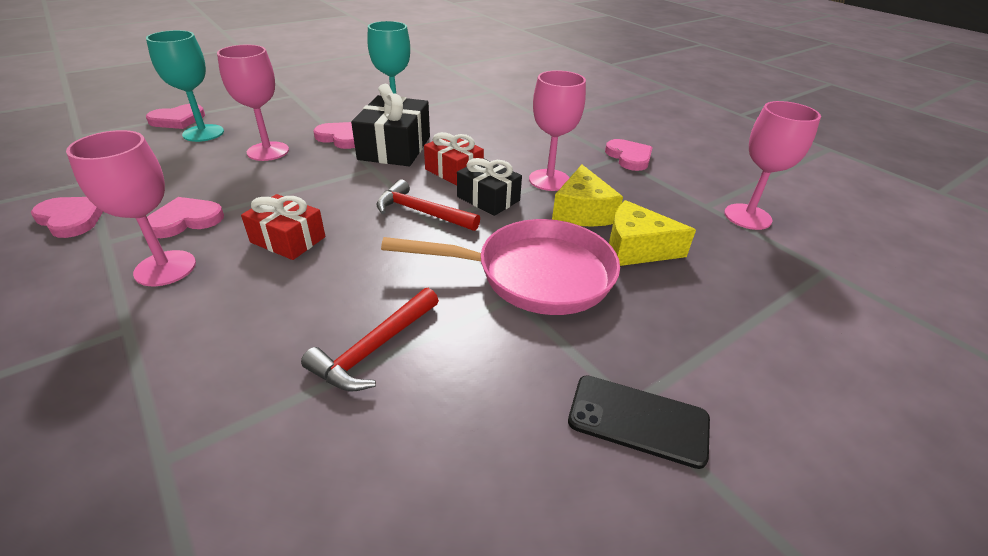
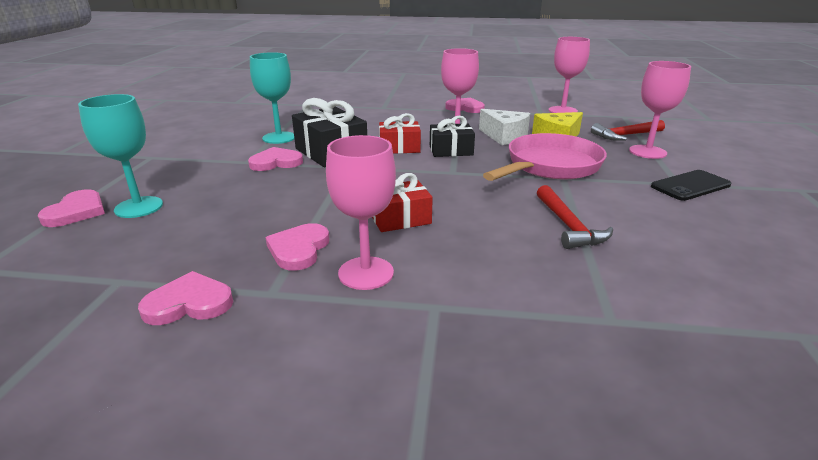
camera: 45 degrees left, 10 degrees down
(268, 151) = (240, 191): pink goblet -> pink goblet (647, 152)
(422, 212) = (436, 171): red hammer -> red hammer (625, 135)
(582, 212) = (504, 136): yellow cheese -> white cheese

